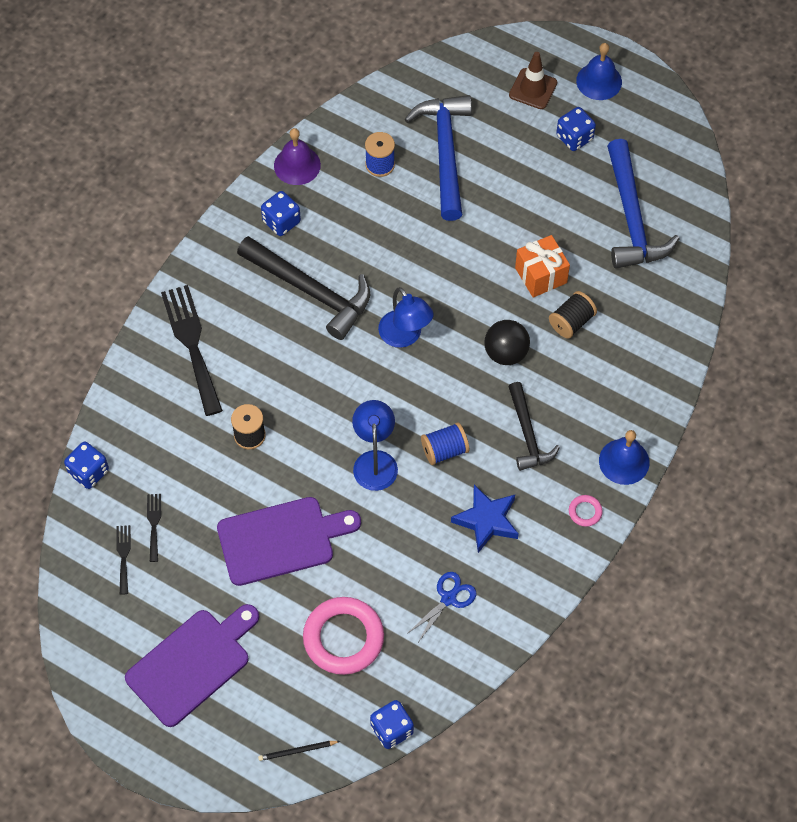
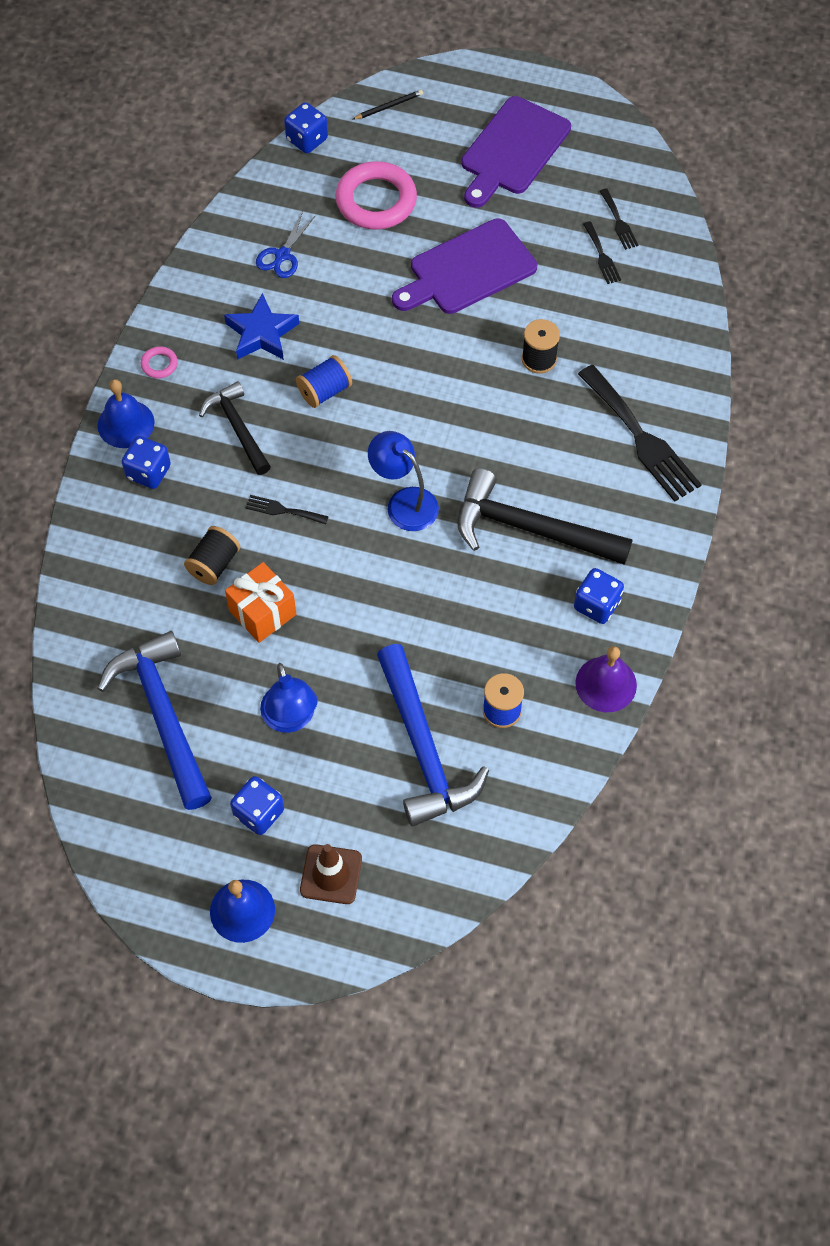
camera: 165 degrees right, 0 degrees up
(89, 472) = (690, 287): blue dice -> blue dice (148, 472)
(375, 461) = (396, 364): blue lamp -> blue lamp (291, 719)
(506, 353) = (283, 510): black ball -> black fork

